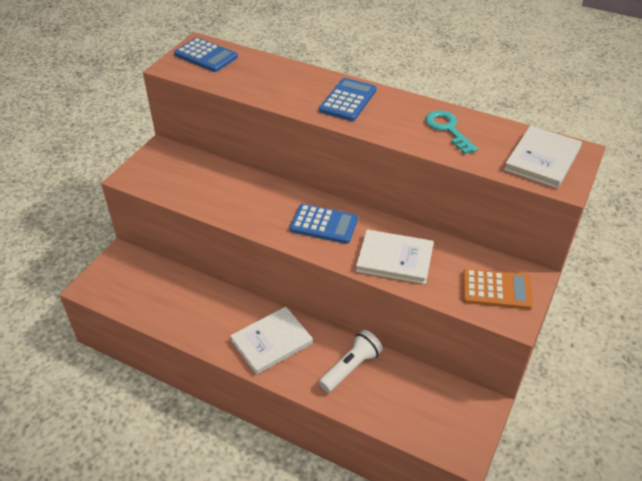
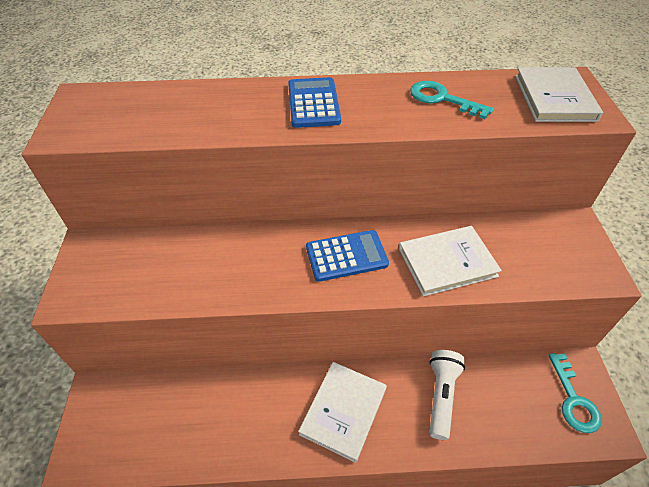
camera: 30 degrees left, 5 degrees up
(206, 56) = (99, 107): blue calculator -> none
(455, 421) = (573, 399): none -> turquoise key
(496, 290) = (561, 251): orange calculator -> none

